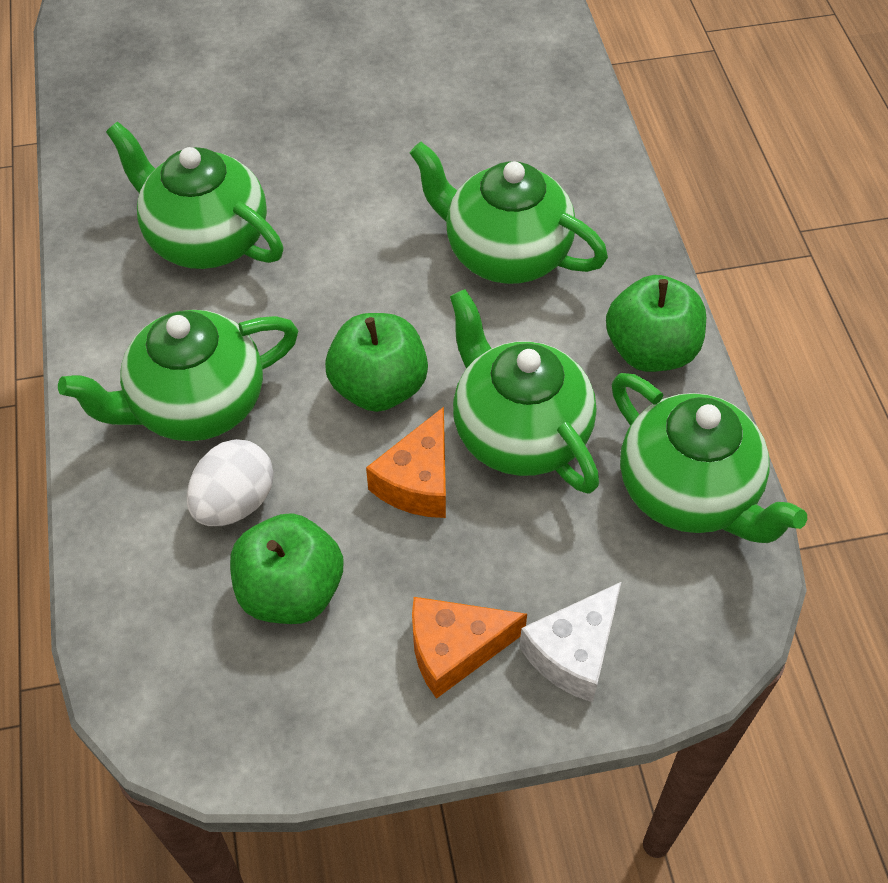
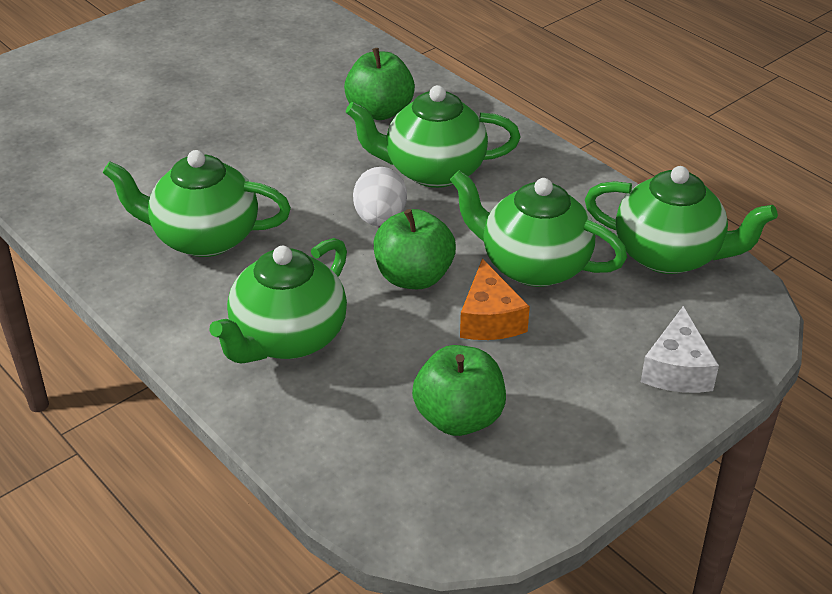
camera: 30 degrees left, 15 degrees down
(234, 502) = (370, 384): white egg -> white egg (380, 219)
(455, 649) = (600, 401): orange cheese -> none
(651, 350) = (577, 189): green apple -> green apple (380, 111)

